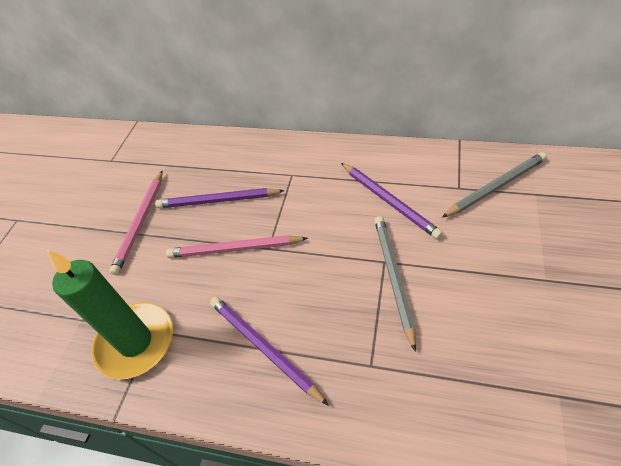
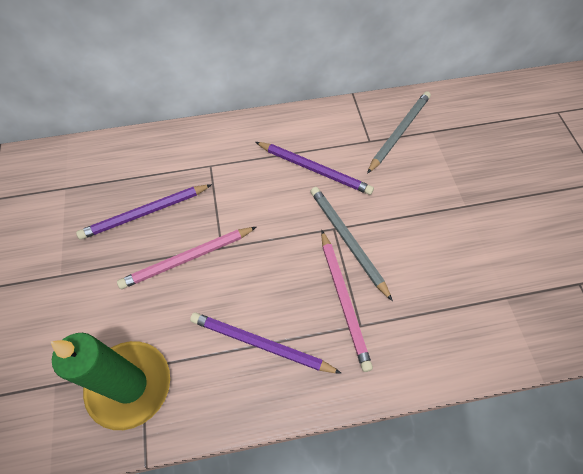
camera: 30 degrees left, 10 degrees up
(140, 223) = (68, 261): pink pencil -> pink pencil (344, 300)

